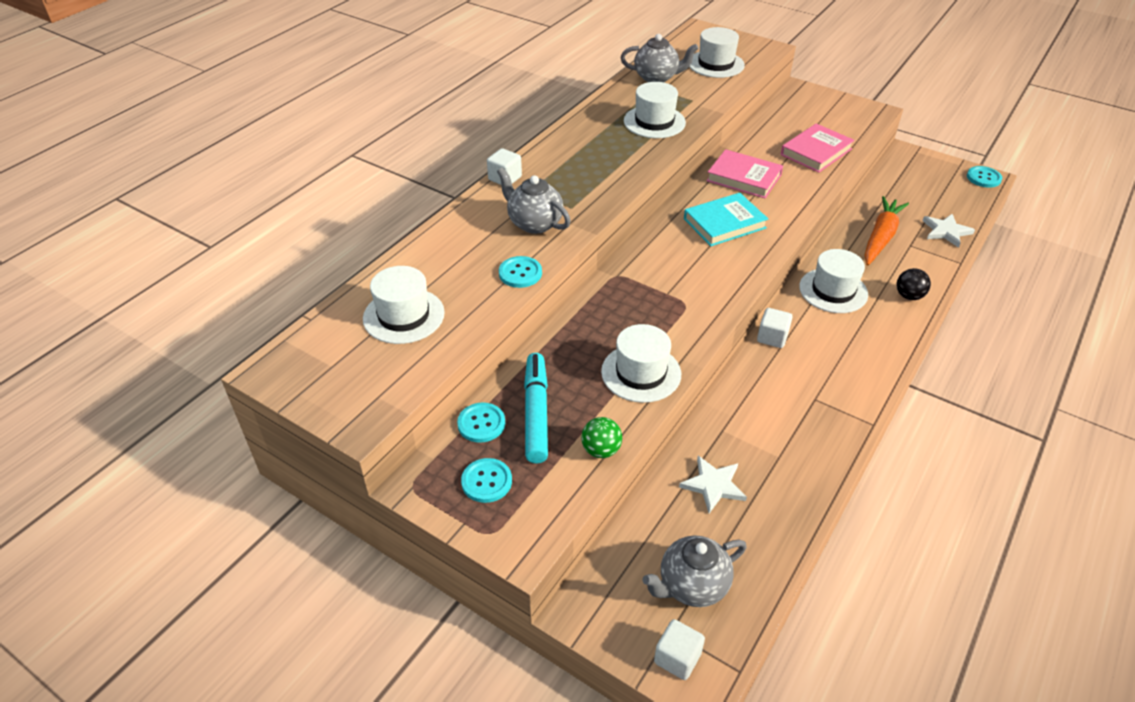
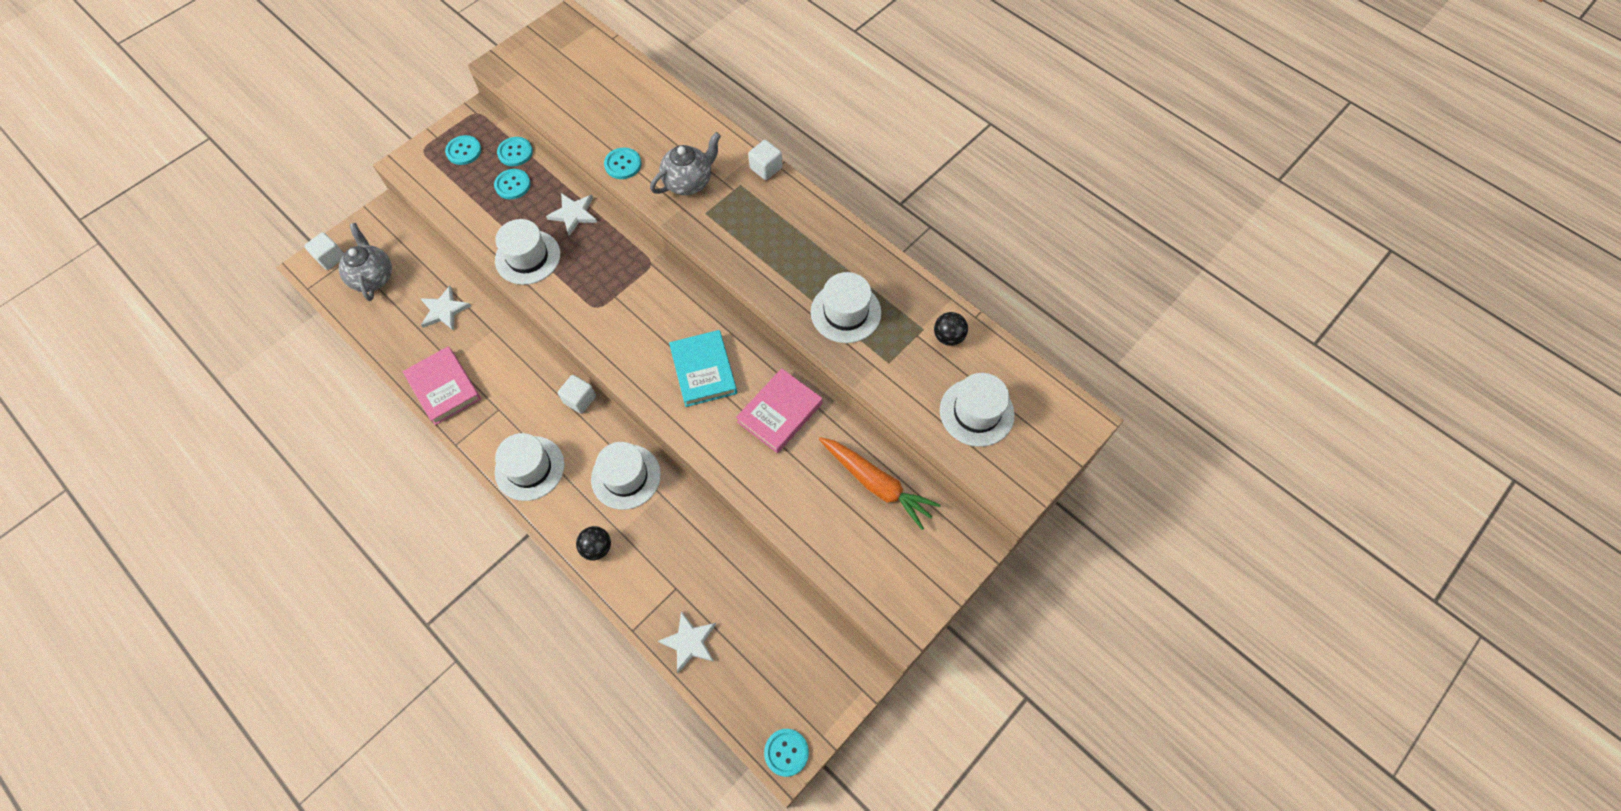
camera: 100 degrees right, 20 degrees up
(403, 316) = (597, 89): white hat -> white hat (529, 468)
(536, 413) = (512, 185): turquoise marker -> turquoise button
(568, 346) = (574, 214): none -> white star
(601, 450) = (463, 218): green ball -> none
(656, 78) = (948, 337): grey teapot -> black ball
(816, 152) = (817, 509): pink book -> pink book (444, 387)
(880, 237) = (696, 561): orange carrot -> orange carrot (876, 484)

